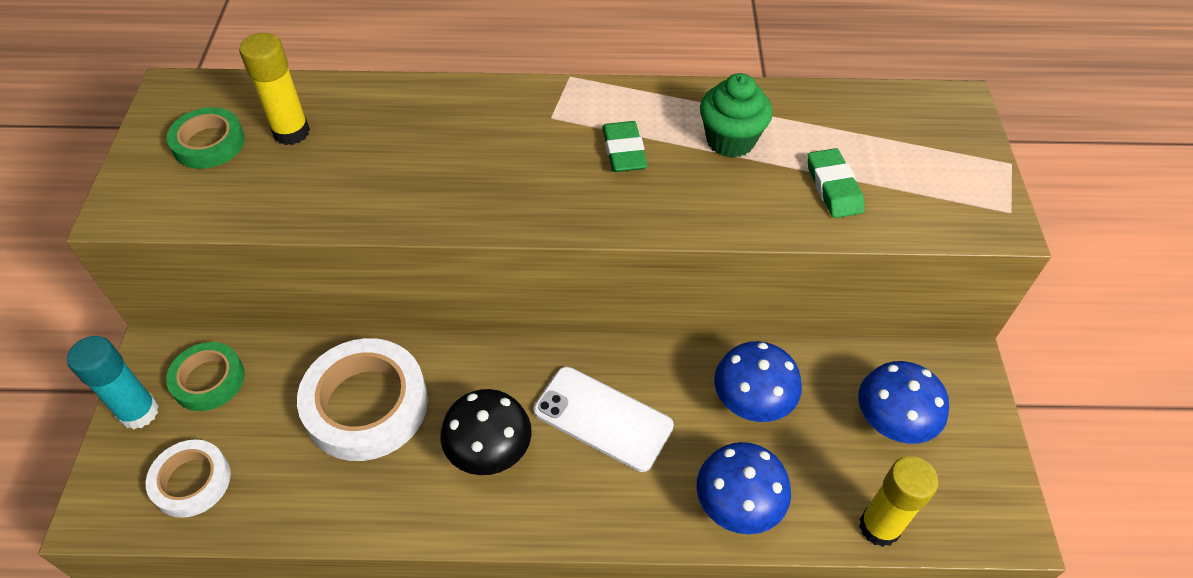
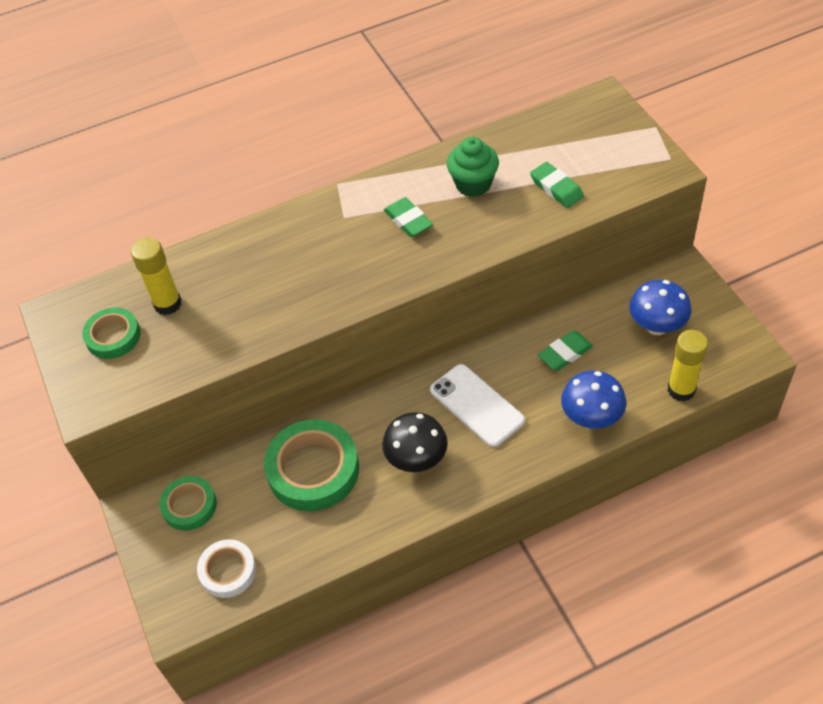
camera: 20 degrees left, 0 degrees up
(139, 412) = (155, 548): turquoise glue stick -> none
(366, 405) = (313, 470): white tape -> green tape
(602, 418) = (476, 405): white phone -> white phone turned 45 degrees clockwise
(751, 404) = (565, 353): blue mushroom -> green eraser

